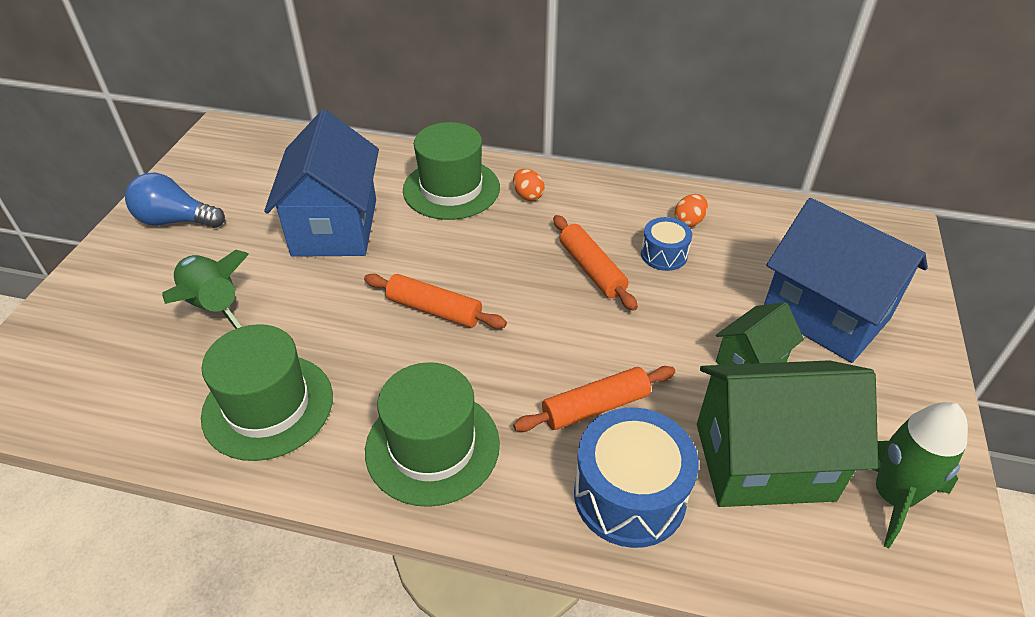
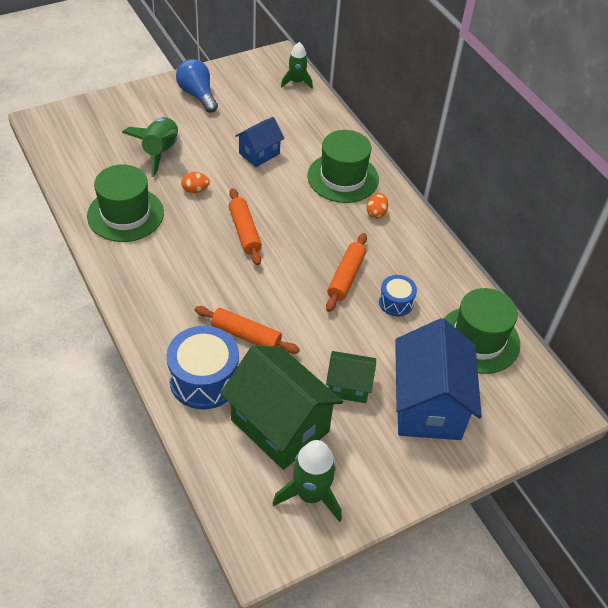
camera: 45 degrees right, 5 degrees up
(275, 140) = (296, 82): none -> green rocket
(335, 227) = (259, 153): blue house -> blue house, size x0.53
(432, 446) = (160, 287): green hat -> green hat (478, 339)
(689, 221) = (440, 298): orange egg -> orange egg (195, 190)

